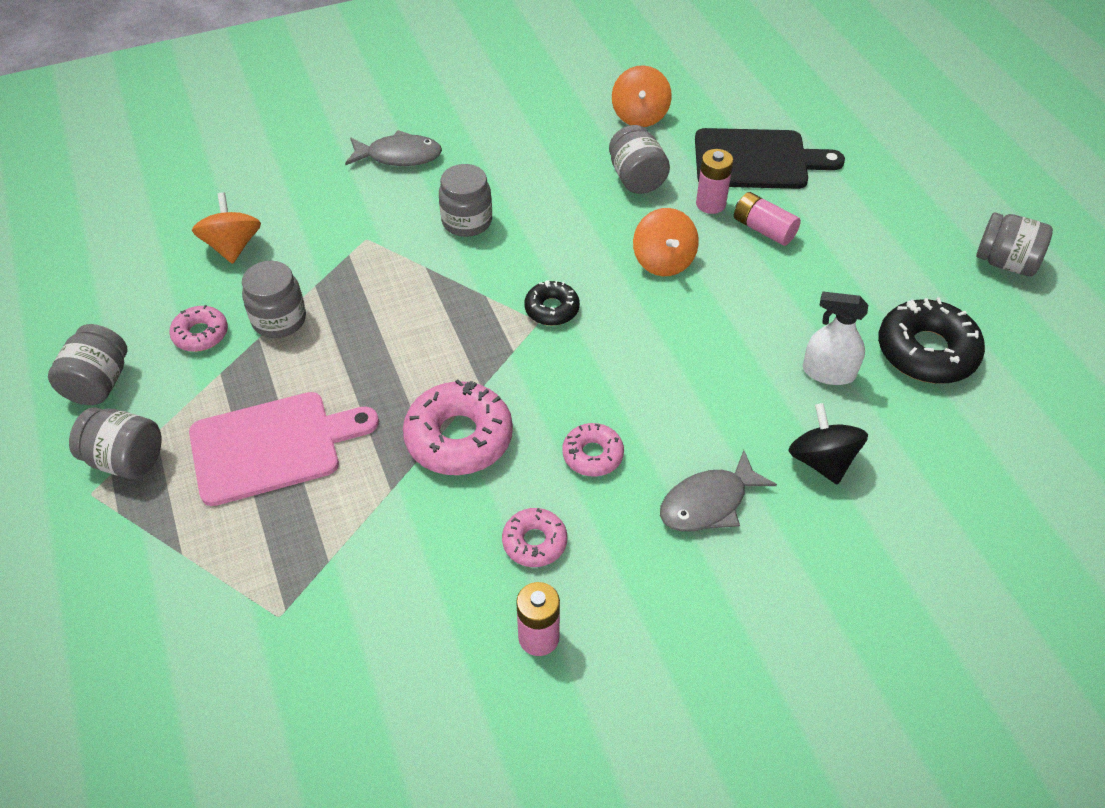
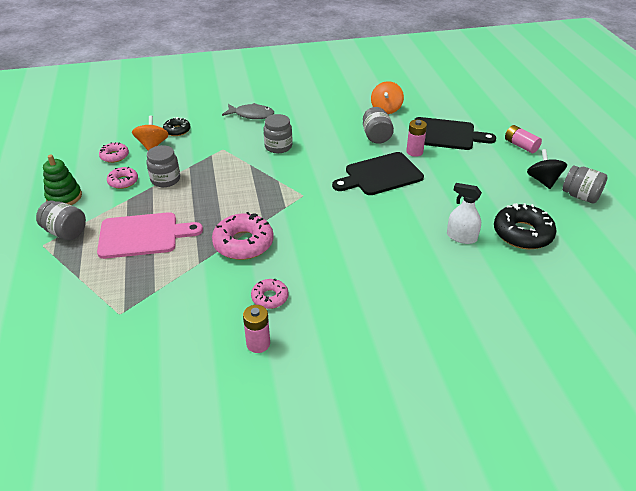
camera: 10 degrees right, 10 degrees down
(99, 383) = (64, 197): grey jar -> green stacking toy
(552, 309) = (312, 190): black donut -> black donut (177, 130)
(592, 455) = (315, 260): pink donut -> pink donut (114, 156)
(663, 261) = (380, 175): orange spinning top -> black cutting board
(708, 503) = (374, 291): grey fish -> none
(763, 229) = (441, 166): pink battery -> pink battery (521, 145)
(822, 461) = (446, 279): black spinning top -> black spinning top (543, 181)

